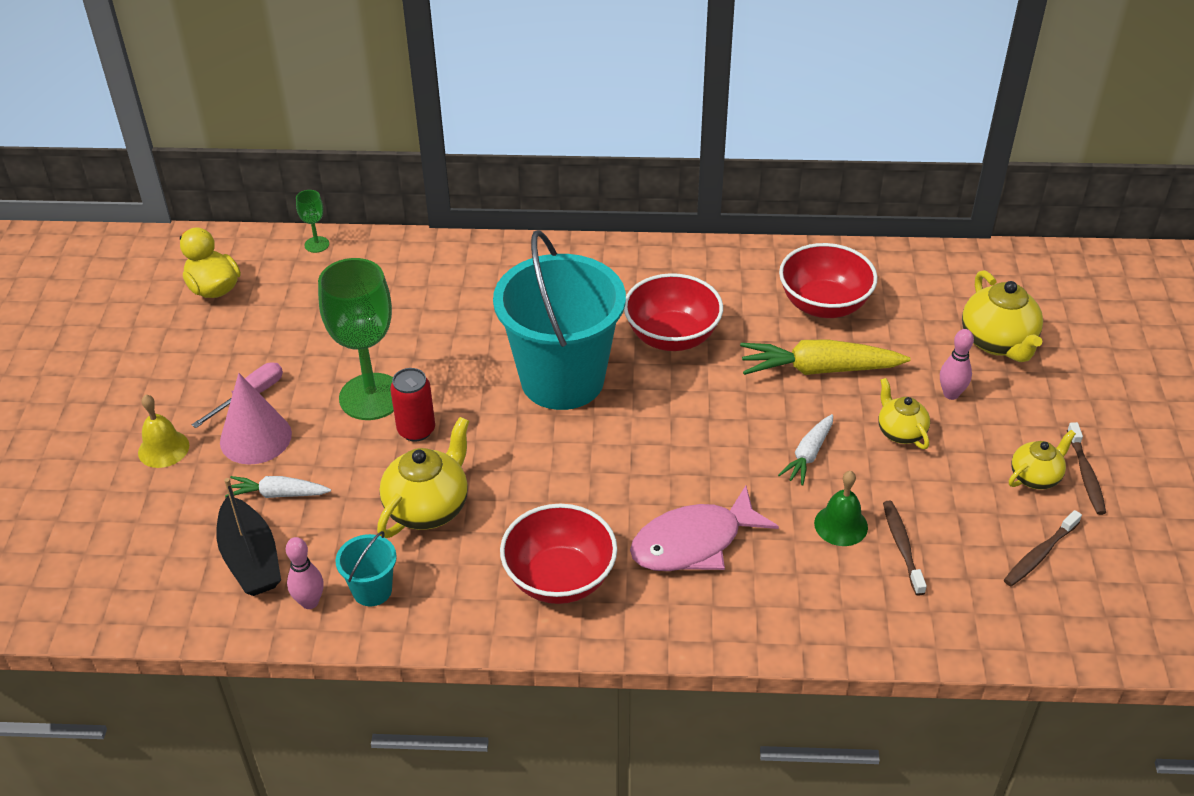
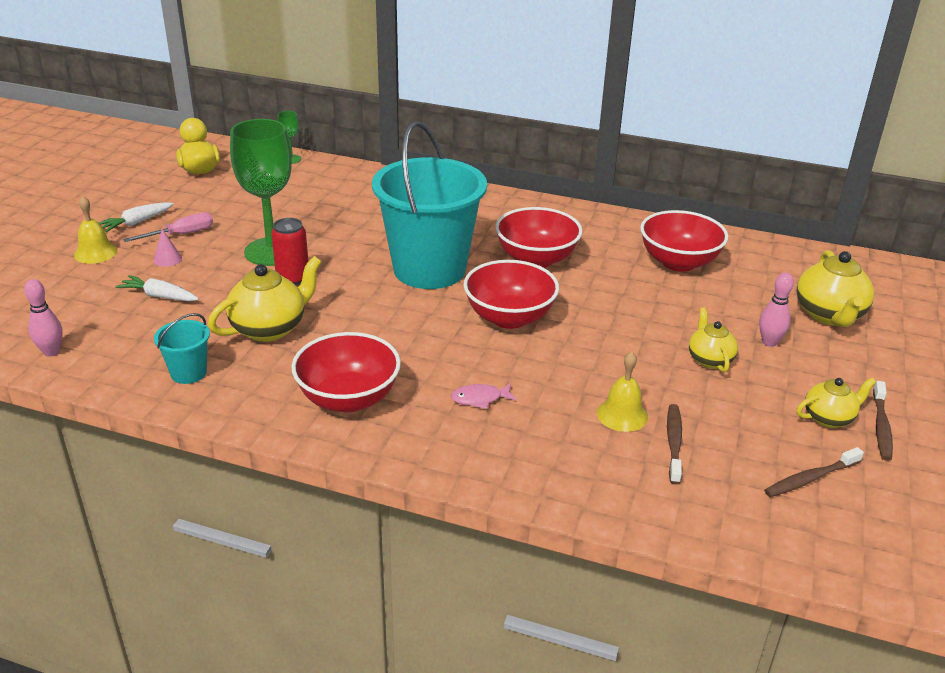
camera: 15 degrees right, 10 degrees down
(251, 559) = (109, 332): black boat -> none
(255, 438) = (167, 259): pink cone -> pink cone, size x0.47
(310, 602) = (134, 370): pink bowling pin -> pink bowling pin (51, 352)
(678, 427) = (509, 318): none -> red bowl
(693, 543) = (480, 399): pink fish -> pink fish, size x0.46
(808, 455) = (615, 359): white carrot -> white carrot (136, 223)
(818, 369) = (653, 303): yellow carrot -> none
(841, 525) = (622, 414): green bell -> yellow bell

